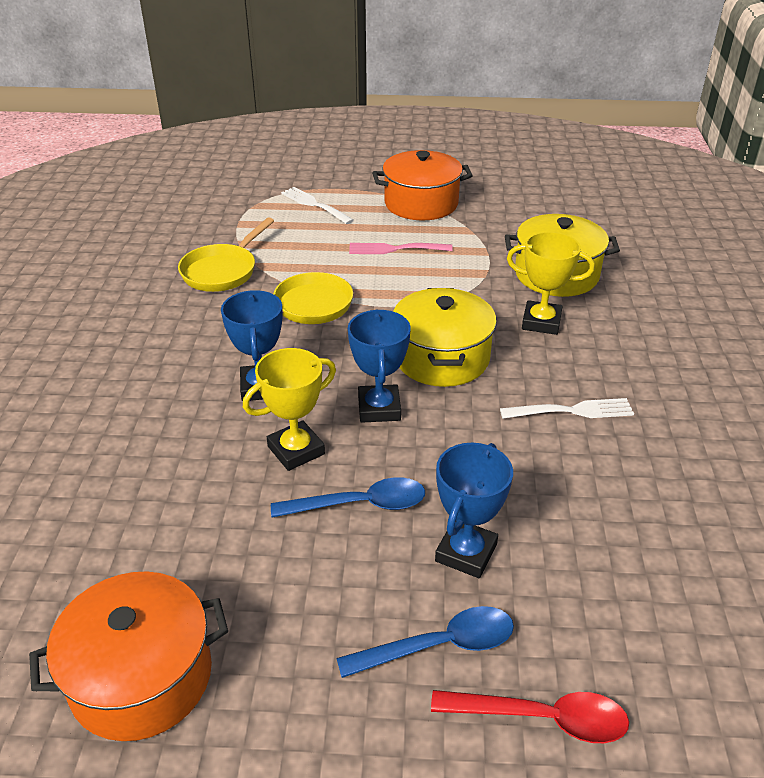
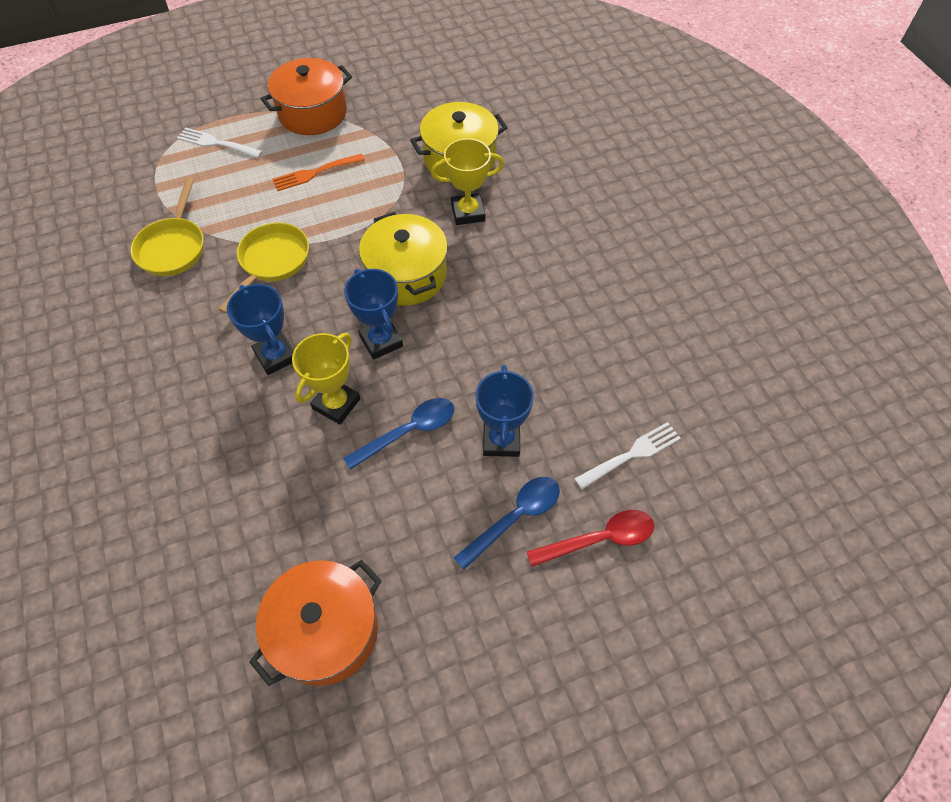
camera: 25 degrees left, 20 degrees up
(395, 249) = (315, 173): pink fork -> orange fork
(572, 411) = (524, 290): white fork -> white fork (631, 454)

